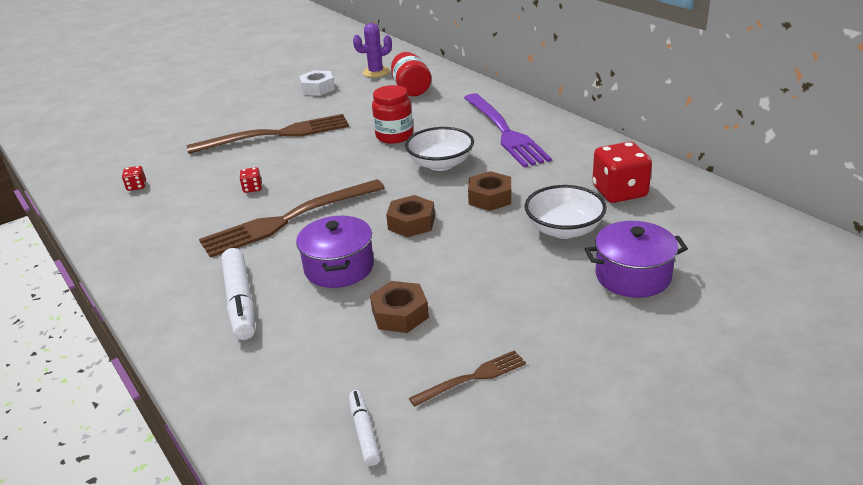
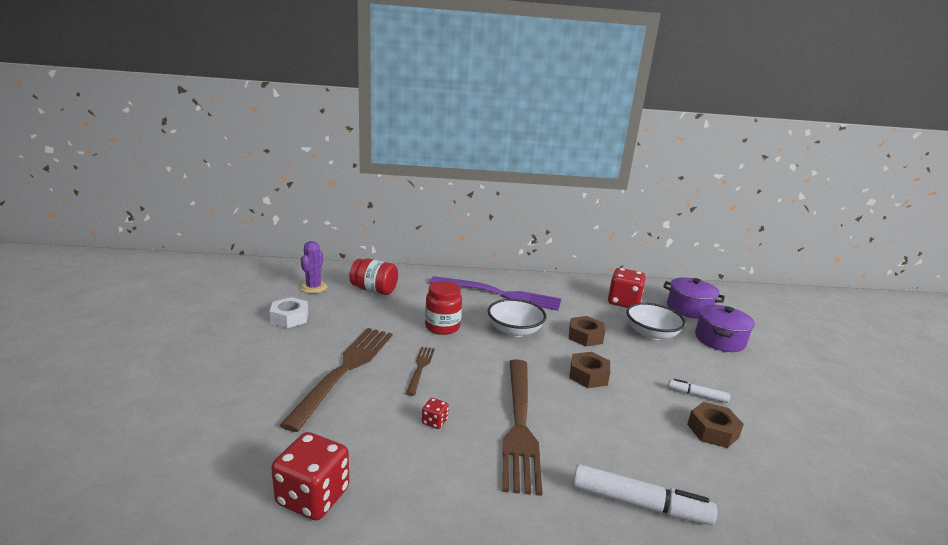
camera: 60 degrees left, 10 degrees down
(136, 186) = (313, 496): red dice -> red dice, size x2.20
(339, 267) = (625, 431): purple pot -> purple pot (689, 308)
(364, 432) = (858, 506): white marker -> white marker (697, 395)
(473, 377) = (804, 434): brown fork -> brown fork (420, 367)

